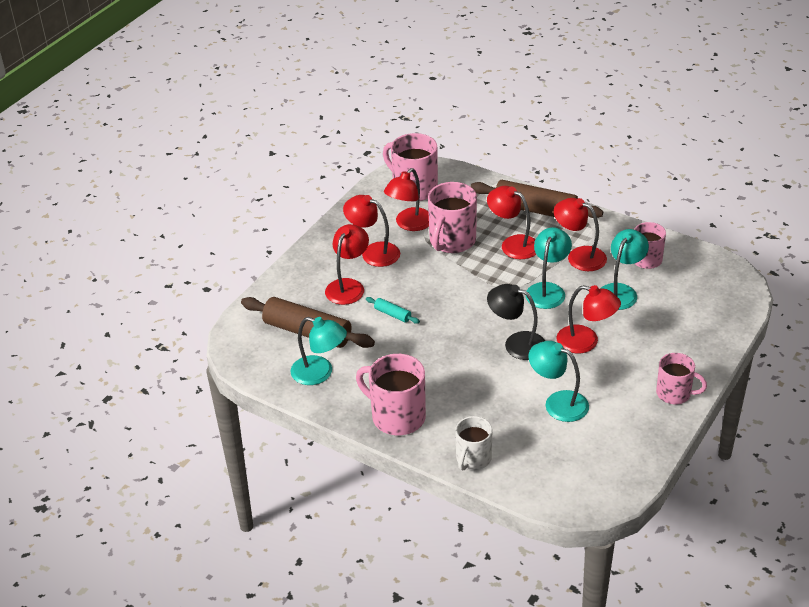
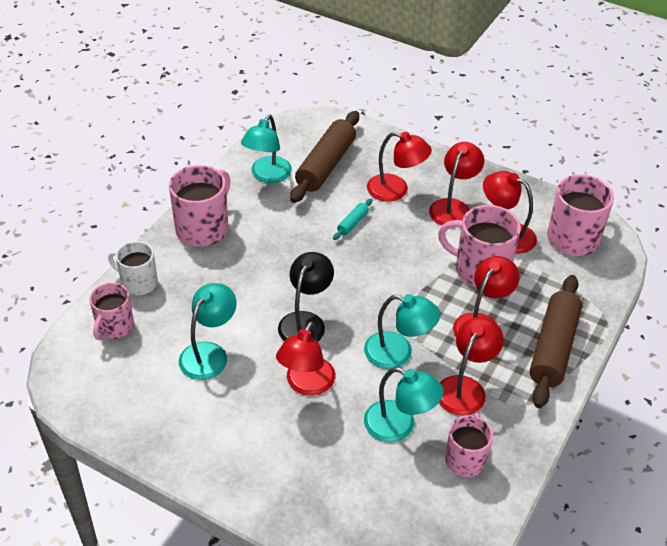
camera: 85 degrees right, 5 degrees up
(674, 394) = (212, 465): pink mug -> pink mug (114, 327)

